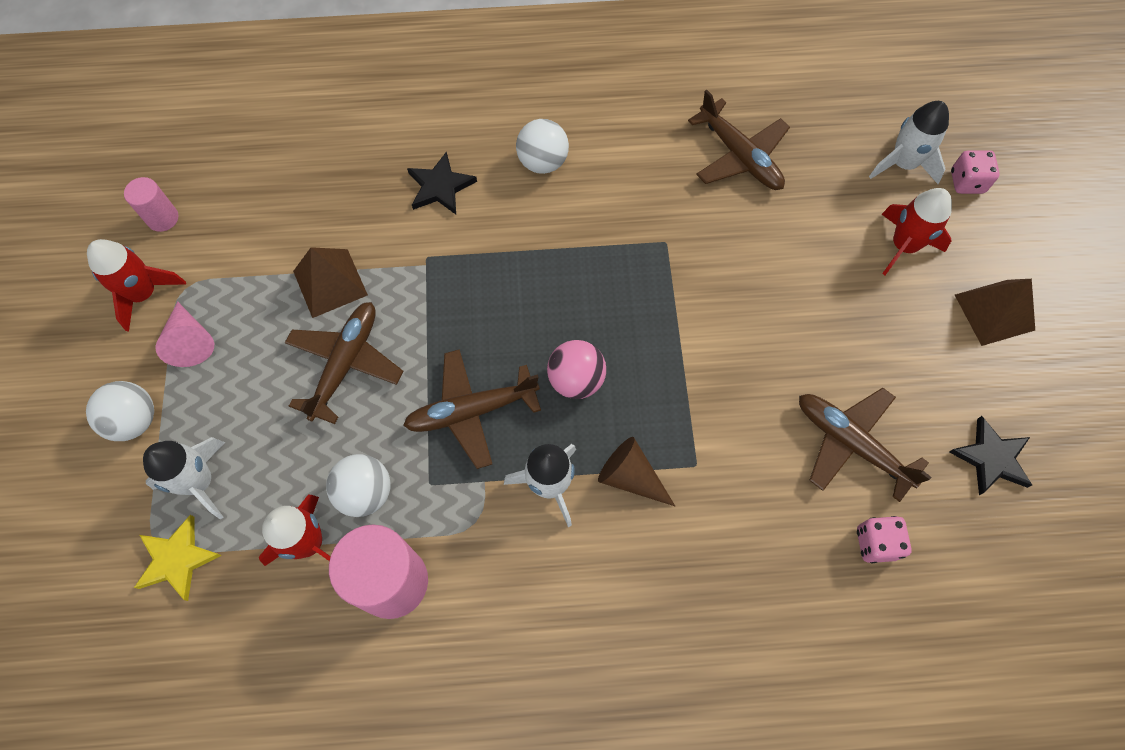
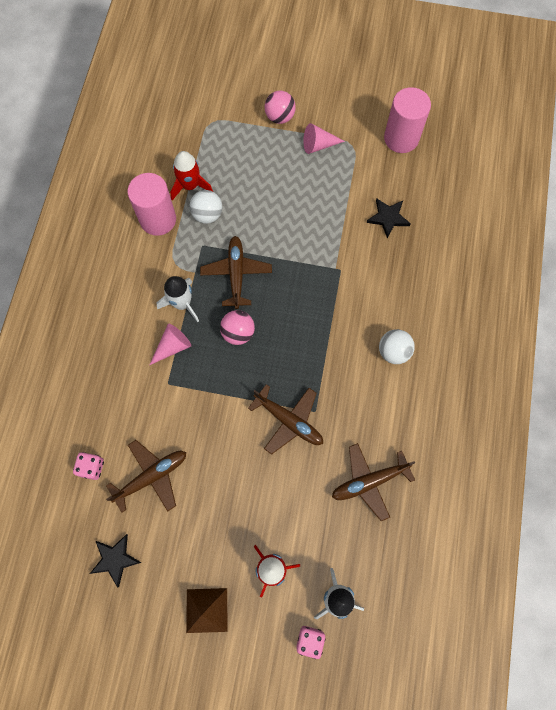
camera: 105 degrees right, 5 degrees up
(135, 420) = (279, 117): white ball -> pink ball
(144, 294) = (353, 126): red rocket -> none
(163, 218) = (401, 138): pink cylinder -> pink cylinder, size x1.92
(177, 559) = (201, 129): yellow star -> none
(199, 482) = (237, 142): white rocket -> none
(330, 283) = (336, 216): brown pyramid -> none
(346, 363) = (283, 217): brown plane -> brown plane (289, 421)
(440, 187) = (388, 287): black star -> black star (388, 218)
(630, 477) = (173, 346): brown cone -> pink cone

